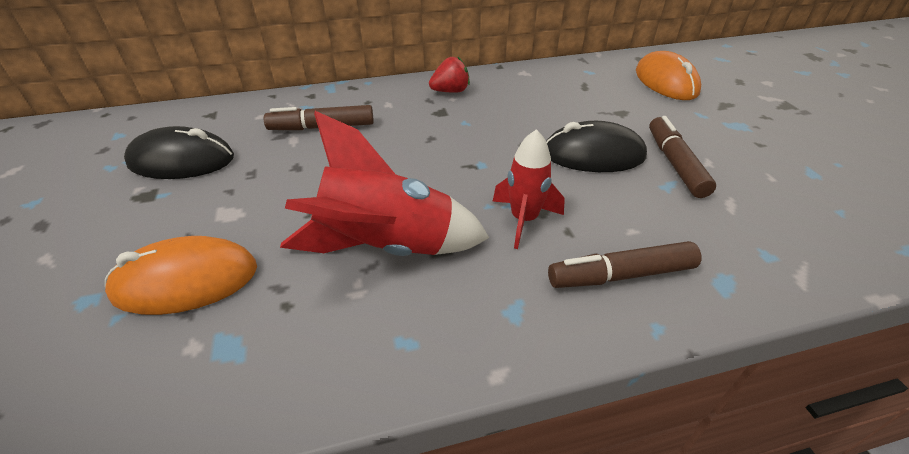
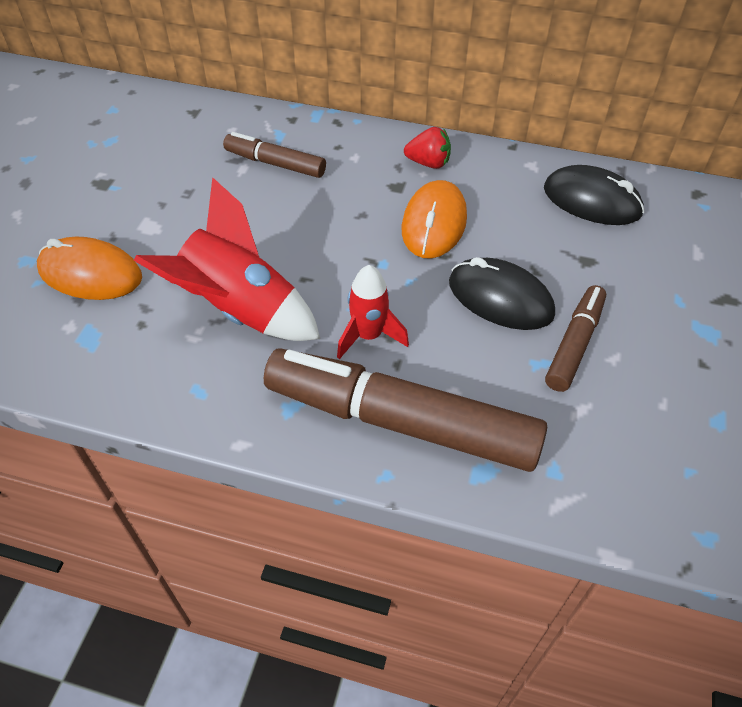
camera: 30 degrees right, 10 degrees up
(182, 161) = (144, 158): black mouse -> black mouse (591, 201)
(621, 275) = (401, 422): brown marker -> brown marker, size x1.95
(665, 82) = (689, 240): orange mouse -> orange mouse (434, 223)

